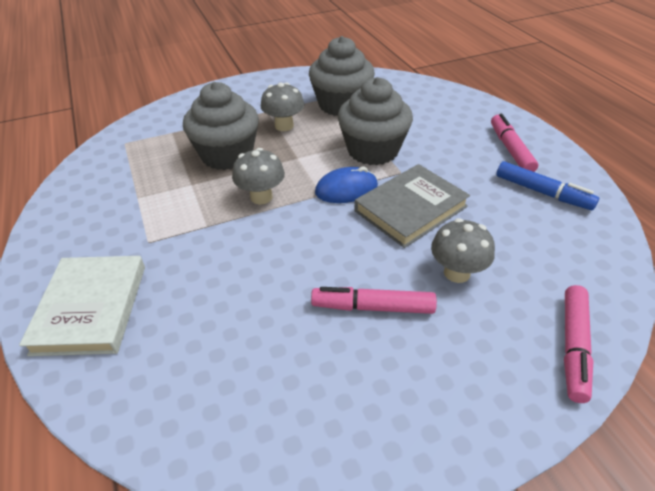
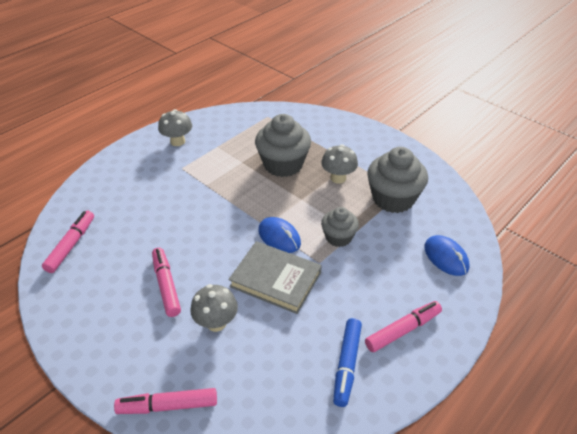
camera: 65 degrees right, 0 degrees up
(91, 308) = (125, 171): white book -> none
(216, 416) = (71, 245): none -> pink marker
(261, 197) = (247, 198): grey mushroom -> grey mushroom (177, 141)
(373, 150) = (338, 237): grey cupcake -> grey cupcake, size x0.59
(434, 102) = (446, 257): none -> blue mouse

